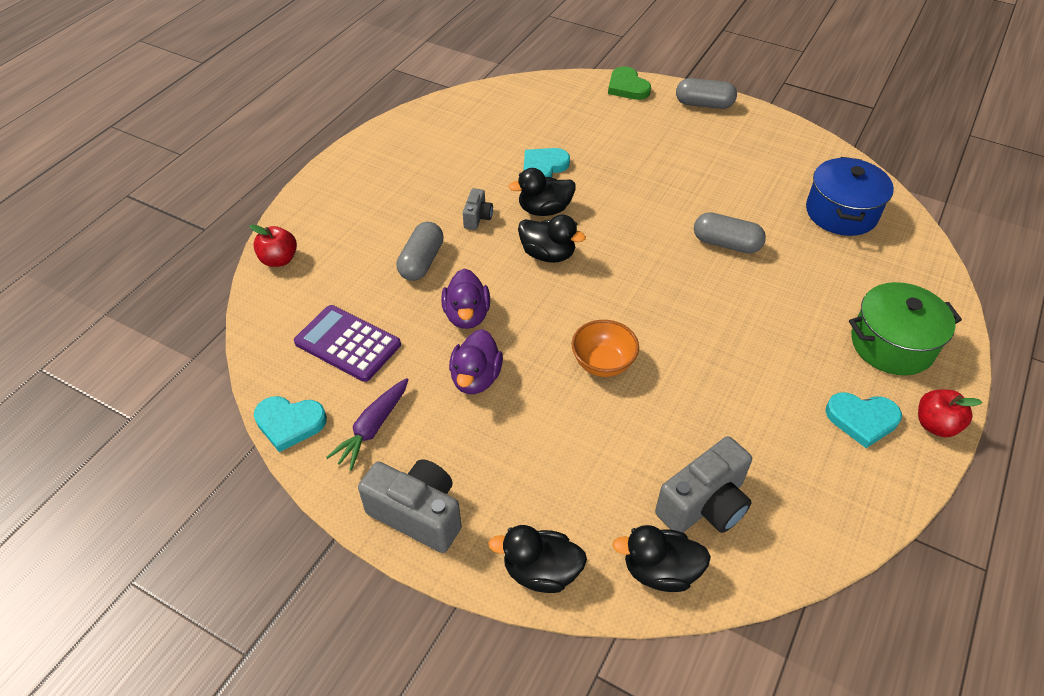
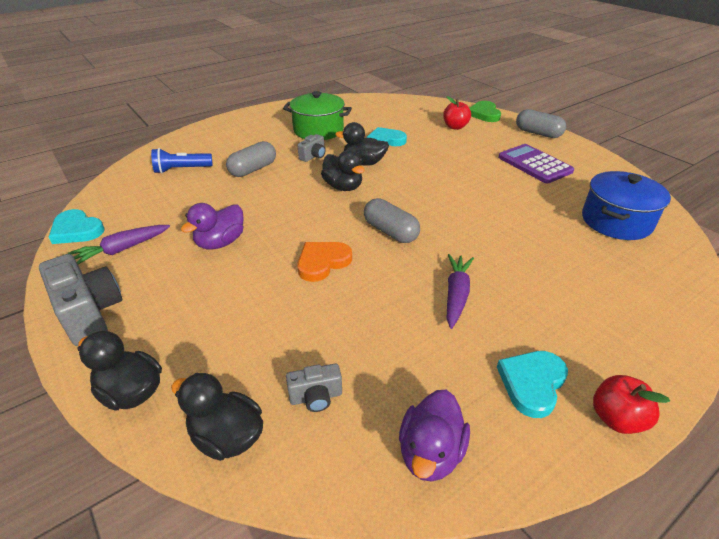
camera: 25 degrees right, 10 degrees down
(279, 260) = (169, 147): red apple -> red apple (455, 127)
(331, 291) = (182, 170): none -> blue flashlight
(348, 343) = (160, 199): purple calculator -> purple calculator (534, 164)
(467, 315) = (252, 205): purple duck -> purple duck (430, 452)
(603, 363) = (322, 262): orange bowl -> orange heart
(704, 505) = (316, 397): grey camera -> grey camera, size x0.53
(726, 244) = (492, 215): grey capsule -> grey capsule (390, 232)
(751, 354) = (456, 295): none -> purple carrot
(862, 419) = (532, 383): turquoise heart -> turquoise heart turned 90 degrees clockwise
(892, 344) = (607, 331): green pot -> green pot (318, 130)

